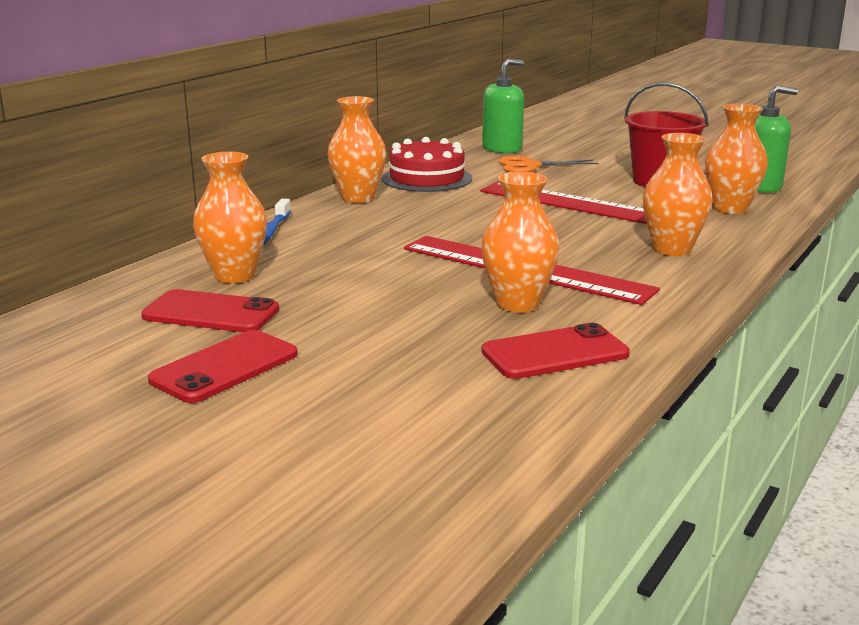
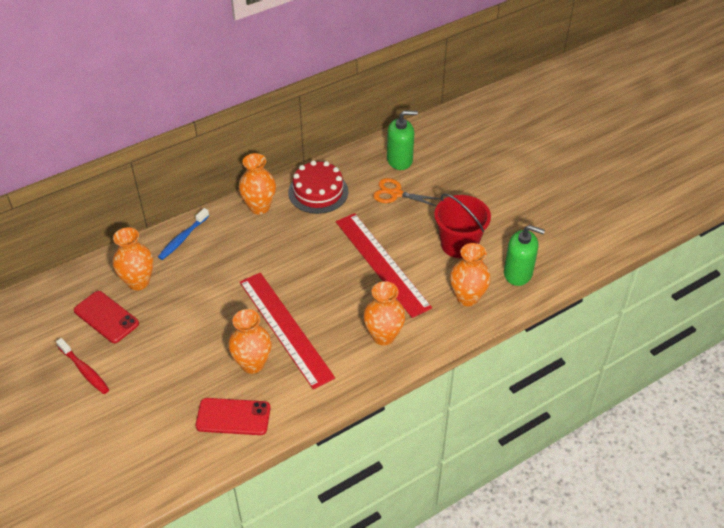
camera: 25 degrees right, 25 degrees up
(225, 367) = (84, 370): red phone -> red toothbrush

